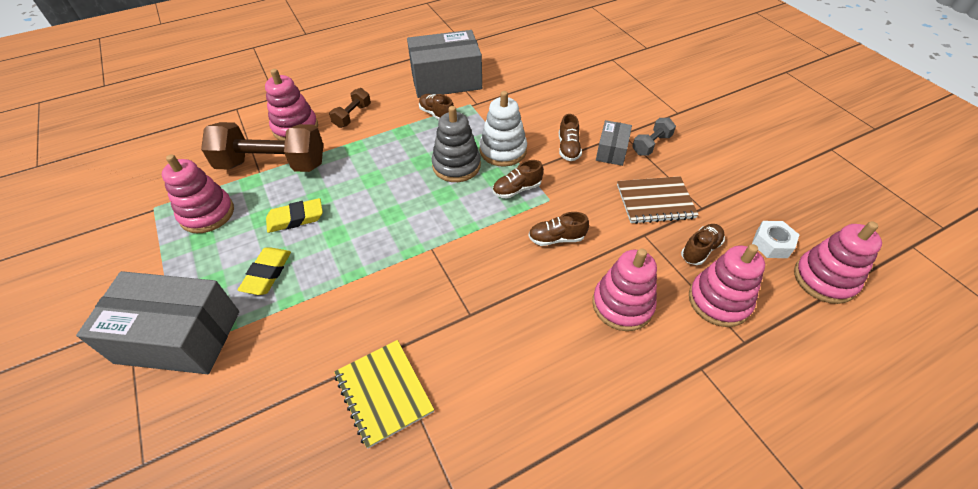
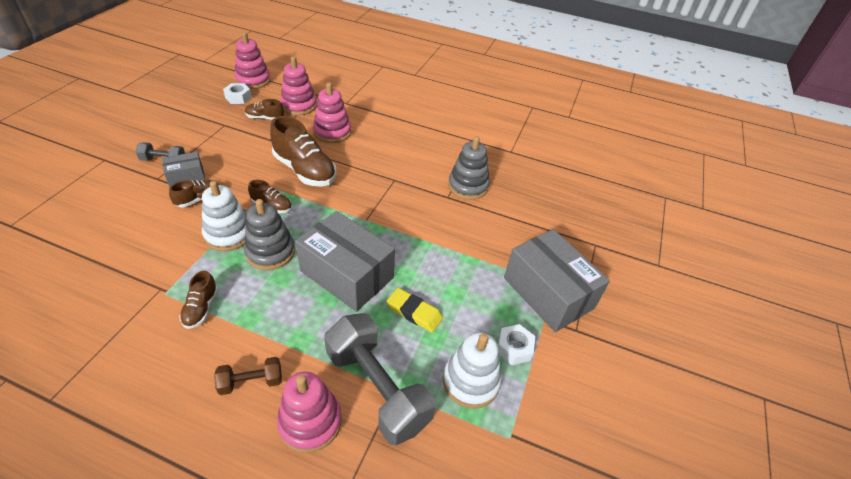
camera: 135 degrees left, 5 degrees down
(185, 260) = (514, 348): none -> white nut
(207, 214) = (470, 381): pink stacking toy -> white stacking toy
(267, 273) = (468, 287): yellow eraser -> none
(272, 165) = (377, 388): brown dumbbell -> grey dumbbell
(384, 393) = (468, 186): yellow notebook -> grey stacking toy
(446, 80) = (124, 341): grey box -> grey box (347, 274)
(556, 238) = (305, 170): brown shoe -> brown shoe, size x1.96
(655, 201) = (233, 143): brown notebook -> none

